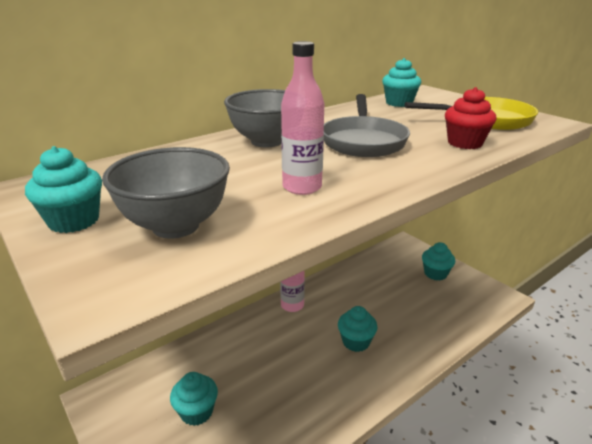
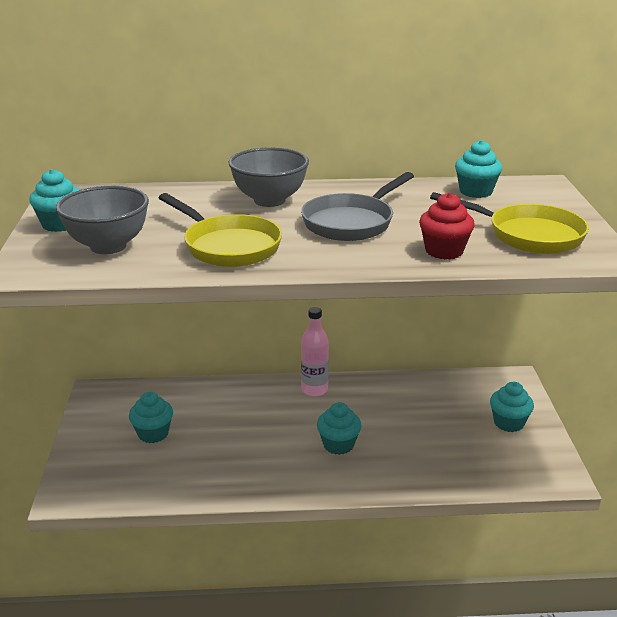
camera: 35 degrees right, 0 degrees up
(302, 187) = (228, 246): pink bottle -> yellow pan

